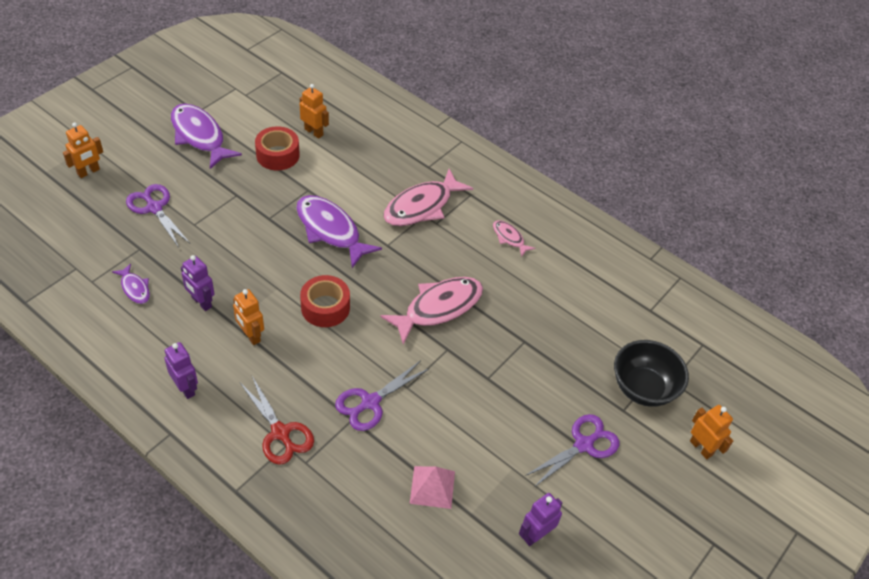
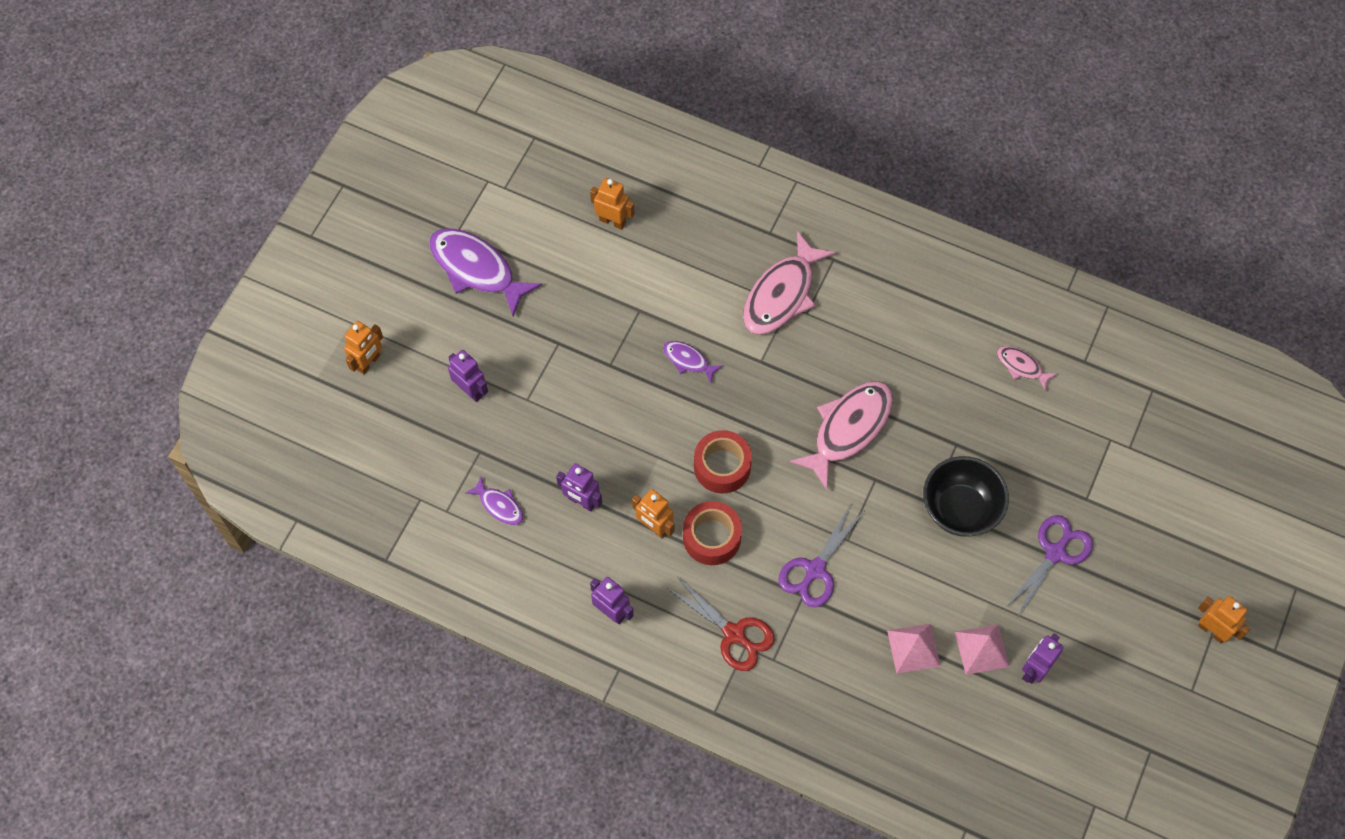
camera: 10 degrees left, 15 degrees up
(154, 208) = (471, 390): purple scissors -> purple robot
(278, 155) = (583, 270): red tape -> red tape (712, 537)
(330, 230) = (688, 360): purple fish -> purple fish, size x0.50
(493, 504) = (981, 649): none -> pink pyramid
(509, 238) = (898, 309): pink fish -> pink fish (1021, 366)
(643, 388) = (1101, 465): black bowl -> black bowl (960, 509)
(701, 448) = (1179, 520): orange robot -> orange robot (1212, 630)

